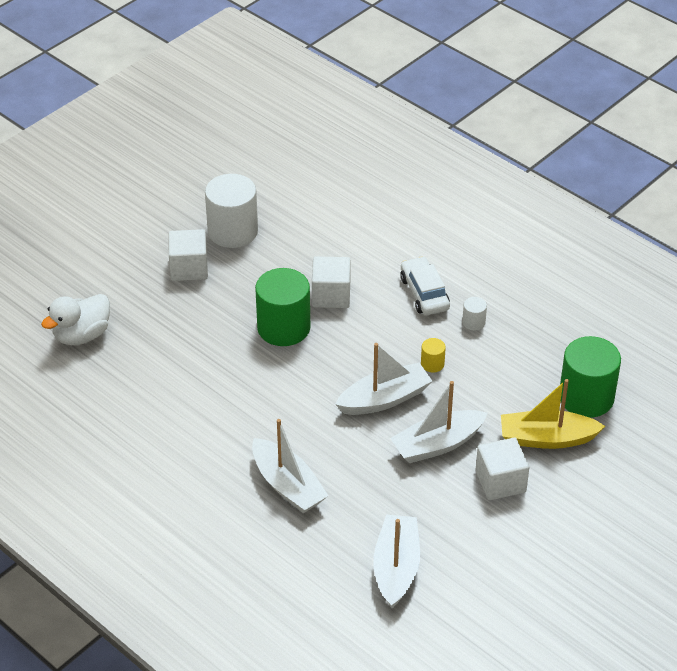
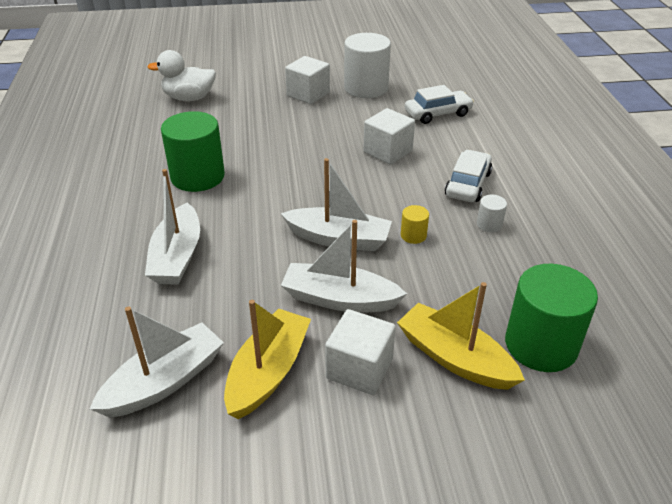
camera: 40 degrees right, 5 degrees down
(283, 328) = (324, 154): green cylinder -> green cylinder (197, 176)
(327, 229) = (438, 114): none -> white car
(450, 520) = (268, 372): none -> yellow boat

